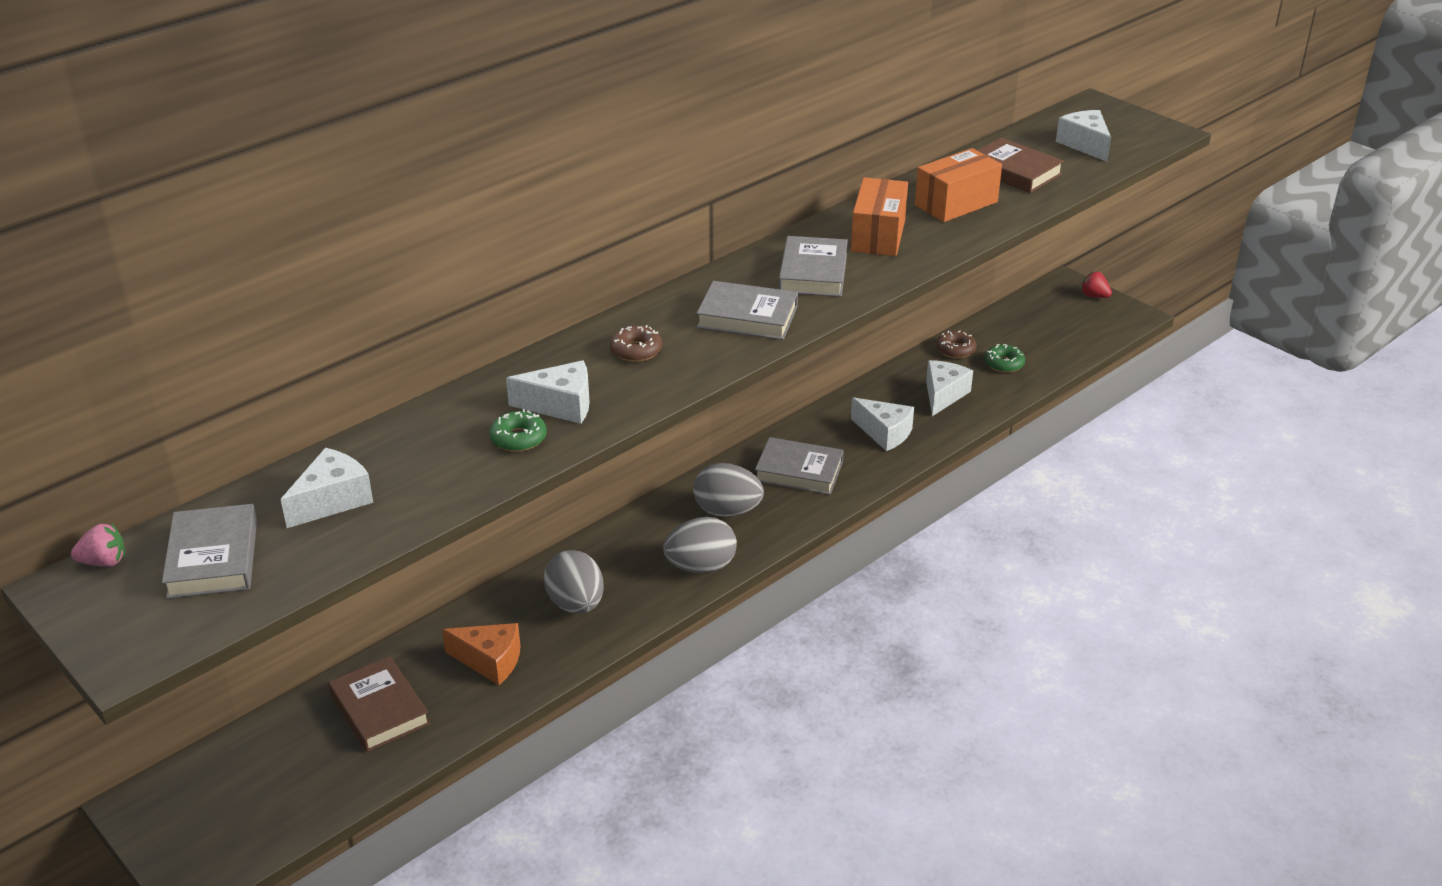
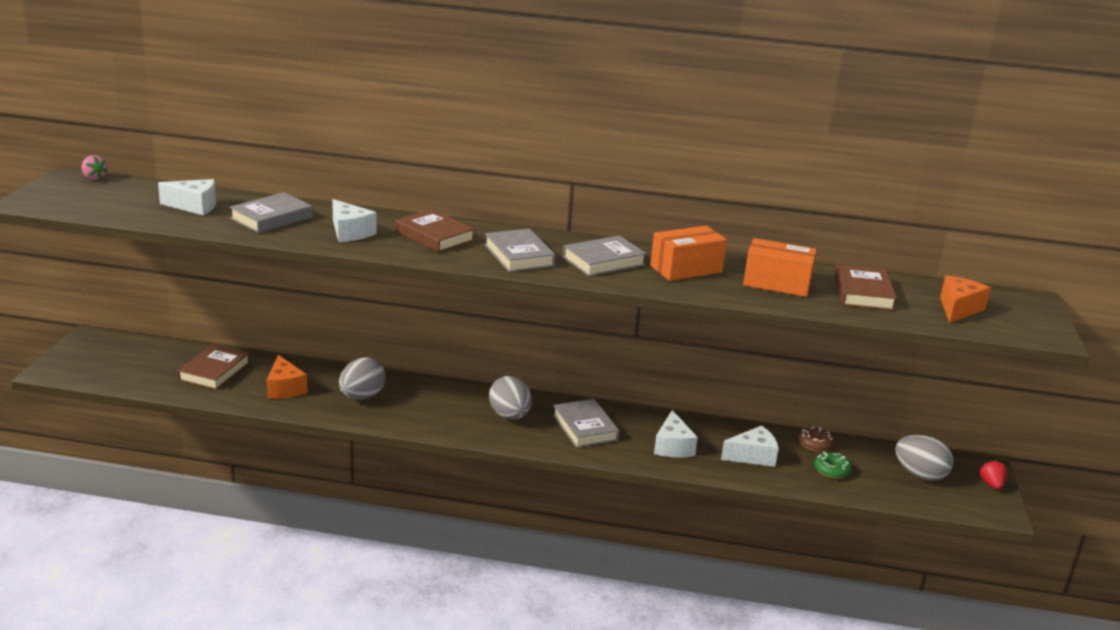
camera: 50 degrees right, 10 degrees down
(213, 558) = (119, 196): grey book -> grey book (271, 218)
(518, 438) = (303, 231): green donut -> none
(636, 350) = (434, 236): brown donut -> brown book
(701, 567) = (444, 425): grey egg -> grey egg (920, 475)
(1085, 144) = (958, 309): white cheese -> orange cheese

